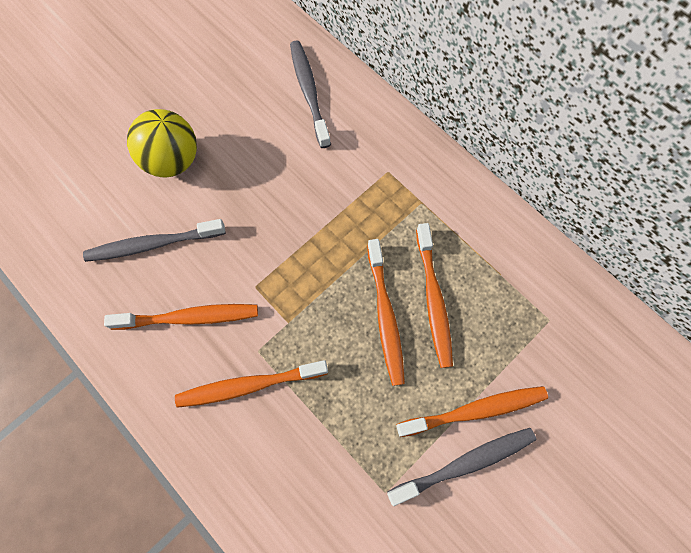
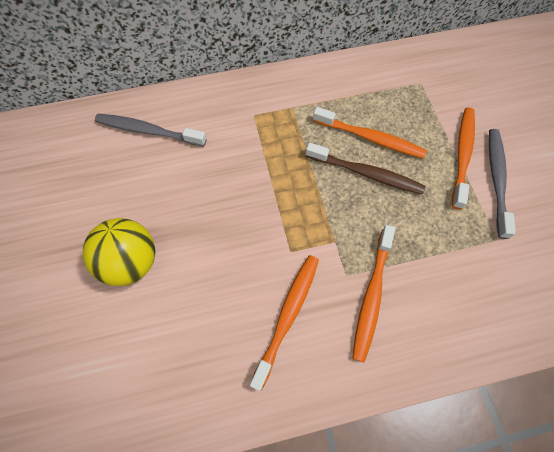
camera: 60 degrees left, 5 degrees down
(153, 244) = (201, 316): grey toothbrush -> none
(385, 316) = (366, 173): orange toothbrush -> brown toothbrush

